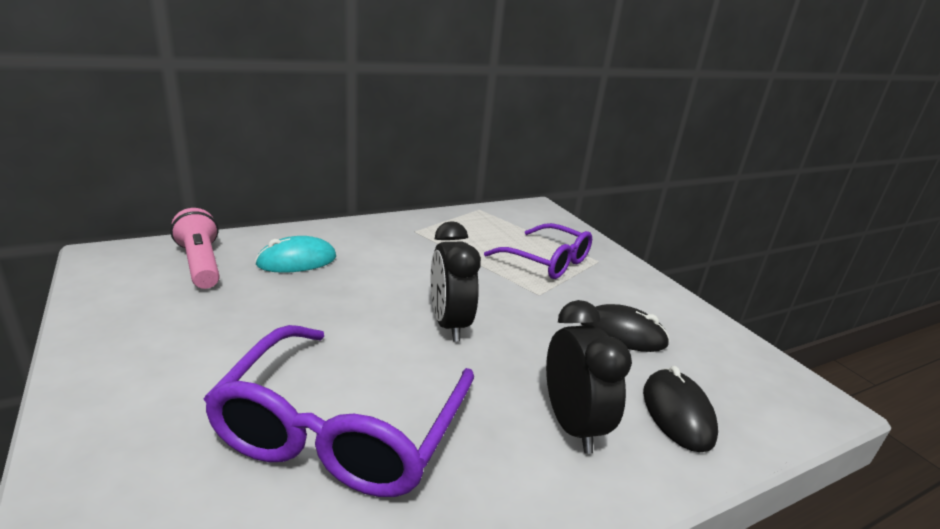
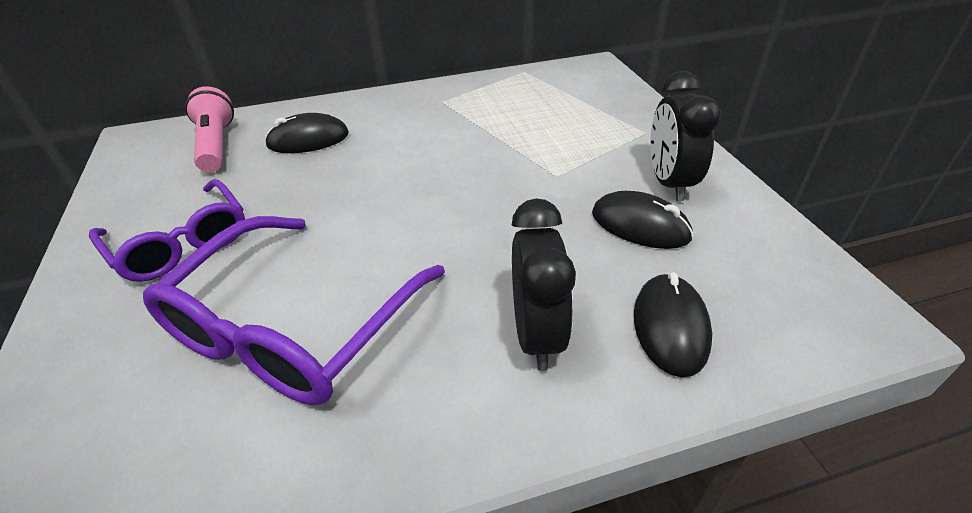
camera: 15 degrees right, 15 degrees up
(297, 261) = (308, 140): turquoise mouse -> black mouse
(449, 324) = (441, 212): black clock -> black clock (669, 183)
(546, 261) = (580, 134): purple glasses -> purple glasses (181, 243)

